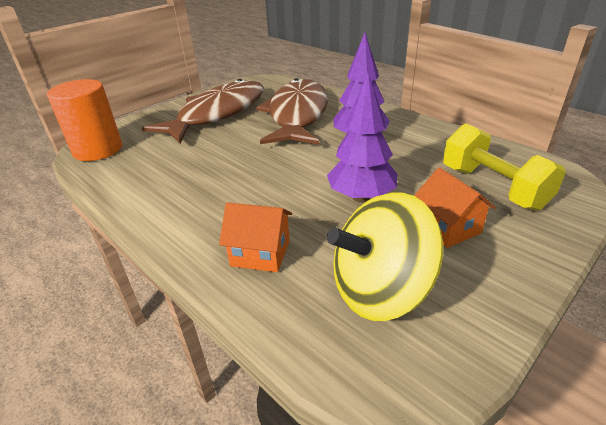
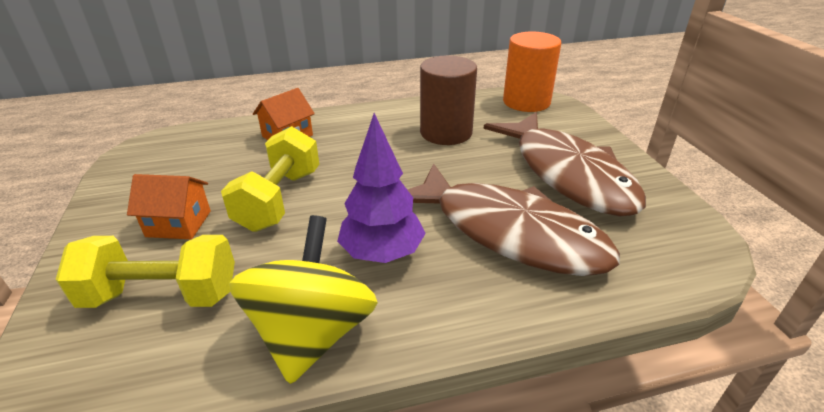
camera: 120 degrees right, 0 degrees up
(186, 166) = (446, 132): none -> brown cylinder
(361, 197) = (279, 199): purple tree -> yellow dumbbell
(380, 290) = (190, 164): yellow spinning top -> yellow spinning top (312, 333)

